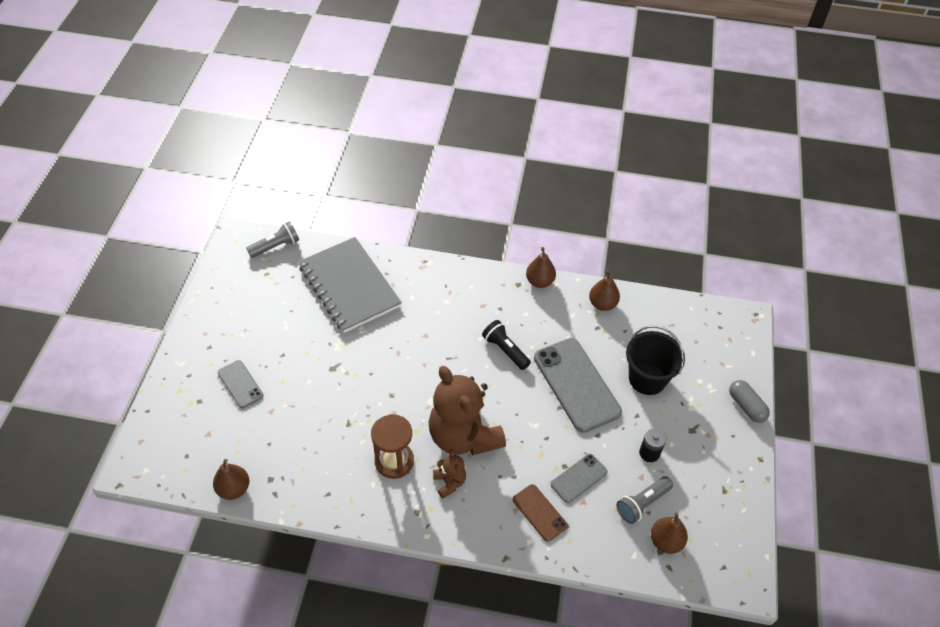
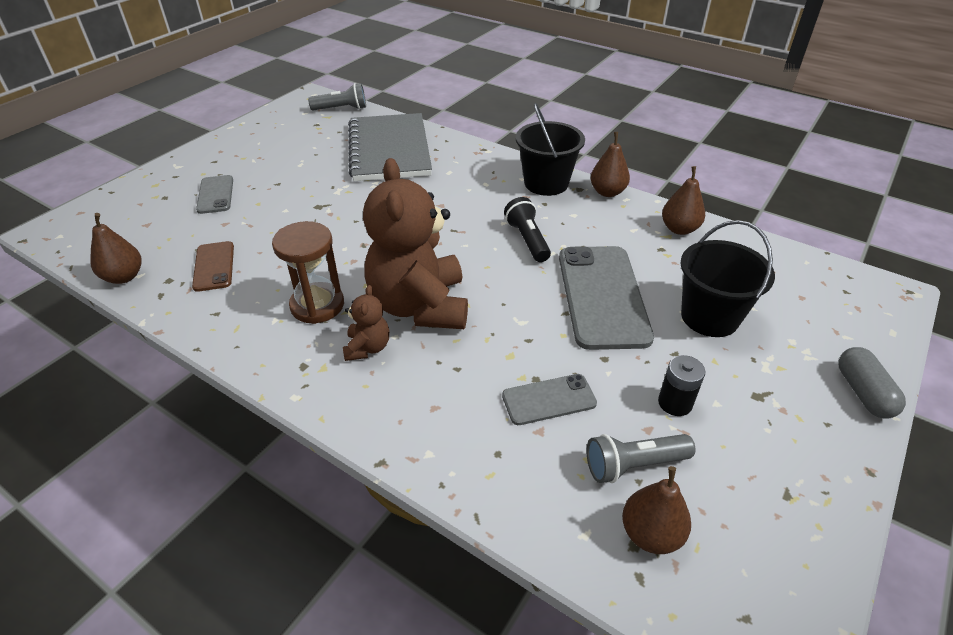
camera: 25 degrees right, 10 degrees down
(491, 286) = (546, 183): none -> black bucket
(539, 512) = (466, 422): brown phone -> brown phone (214, 266)

